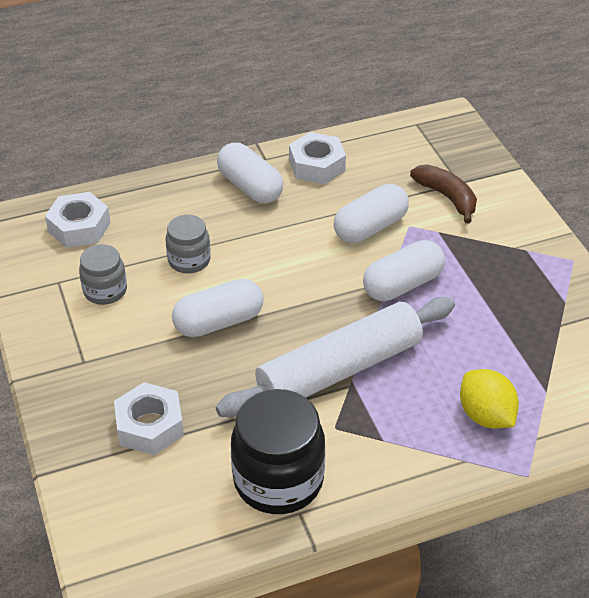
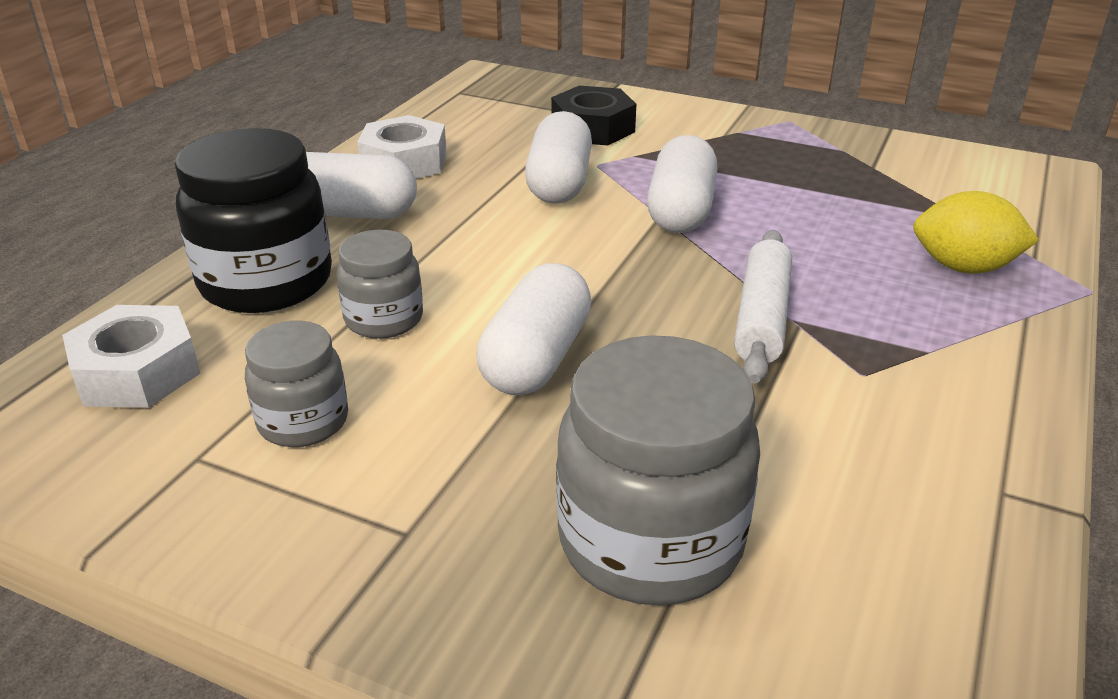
camera: 45 degrees left, 10 degrees down
(150, 426) = (650, 541): white nut -> grey jar
(278, 480) = (915, 475): black jar -> black jar (266, 282)
(339, 370) = (762, 318): white rolling pin -> white rolling pin, size x0.58
(447, 197) = (593, 128): brown banana -> black nut

